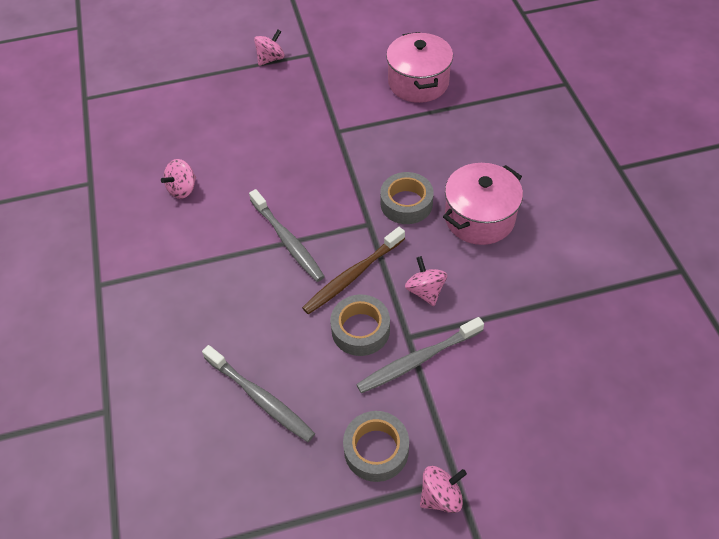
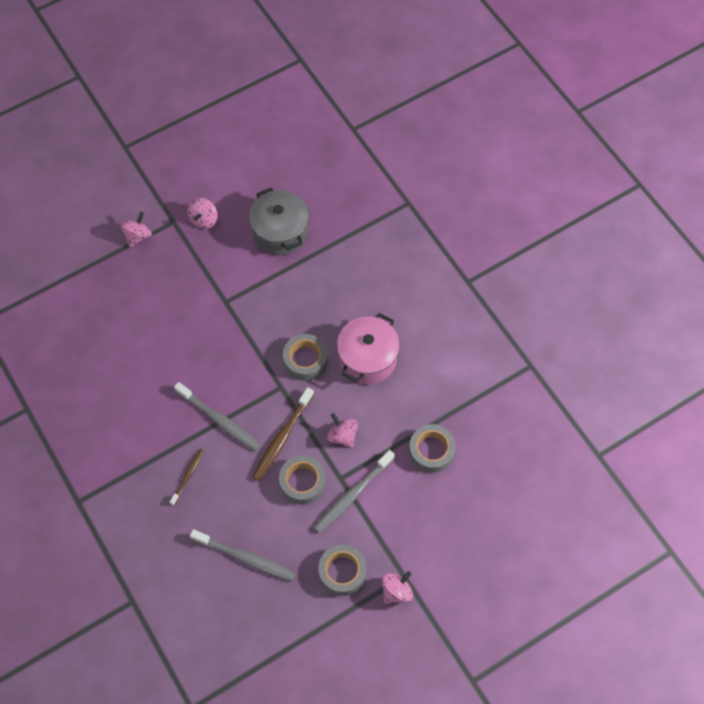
camera: 20 degrees left, 10 degrees up
(183, 189) = (112, 394): pink spinning top -> pink spinning top (204, 219)
(229, 289) = (188, 476): none -> brown toothbrush
(418, 83) = (280, 232): pink pot -> grey pot
(532, 335) = (431, 451): none -> grey tape

